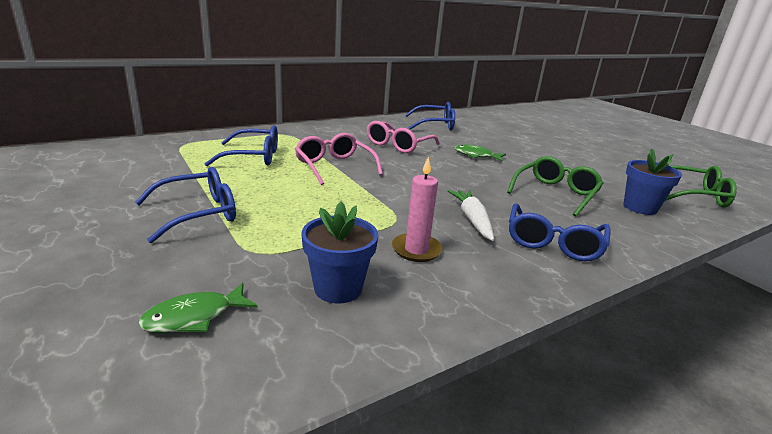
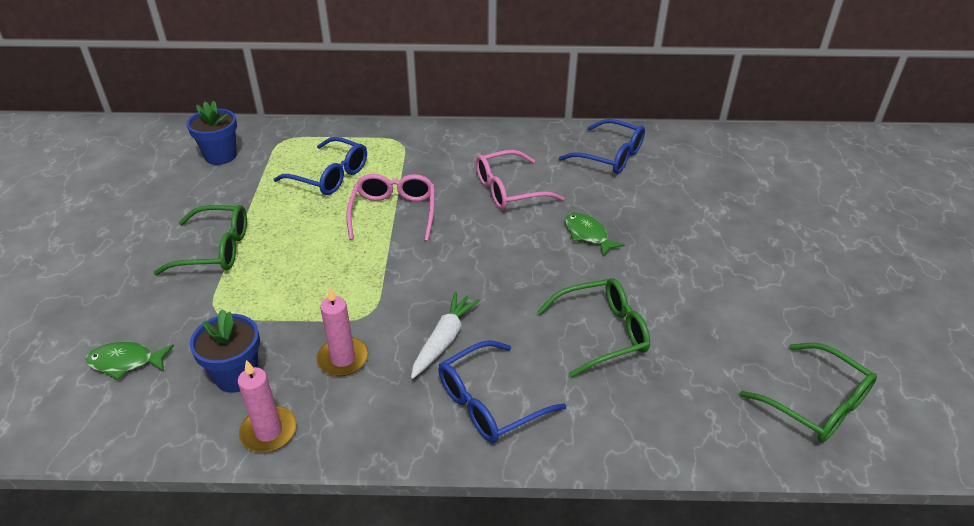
camera: 35 degrees right, 15 degrees up
(198, 213) = (215, 249): blue glasses -> green glasses
(425, 316) = (268, 432): none -> pink candle
(640, 207) = (686, 394): blue flower pot -> blue flower pot (221, 156)

